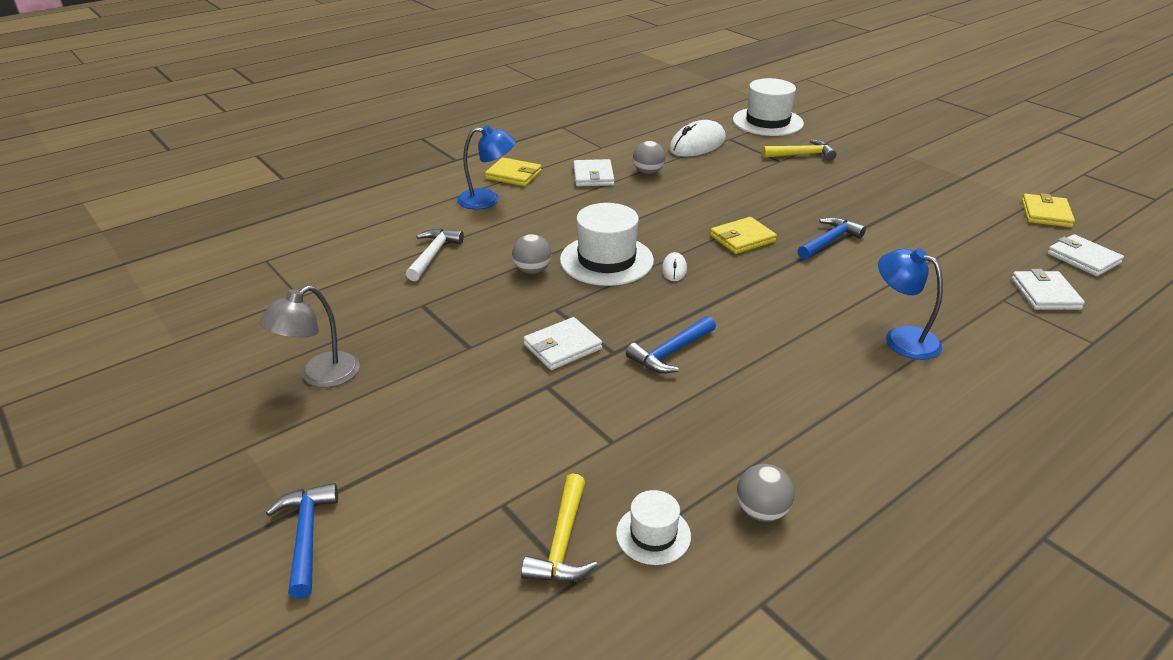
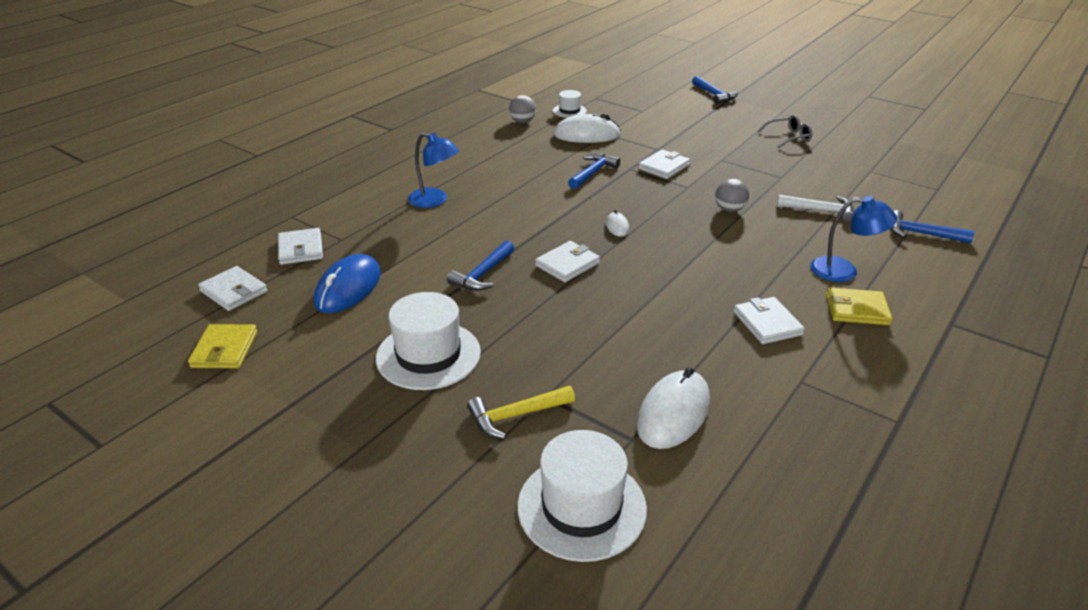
camera: 165 degrees right, 0 degrees up
(320, 376) = (788, 137): grey lamp -> grey glasses
(369, 219) = (921, 233): none -> blue hammer
(433, 255) = (820, 211): white hammer -> white hammer turned 75 degrees counterclockwise
(487, 200) = (844, 271): blue lamp -> blue lamp turned 150 degrees counterclockwise
(562, 543) = (607, 105): yellow hammer -> none
(606, 260) = (677, 226): white hat -> white hat (428, 355)
(647, 443) = (586, 135): none -> white mouse
(648, 172) = (708, 341): grey ball -> none
(742, 238) = (567, 264): yellow wallet -> white wallet
(964, 246) = (348, 288): none -> blue mouse

